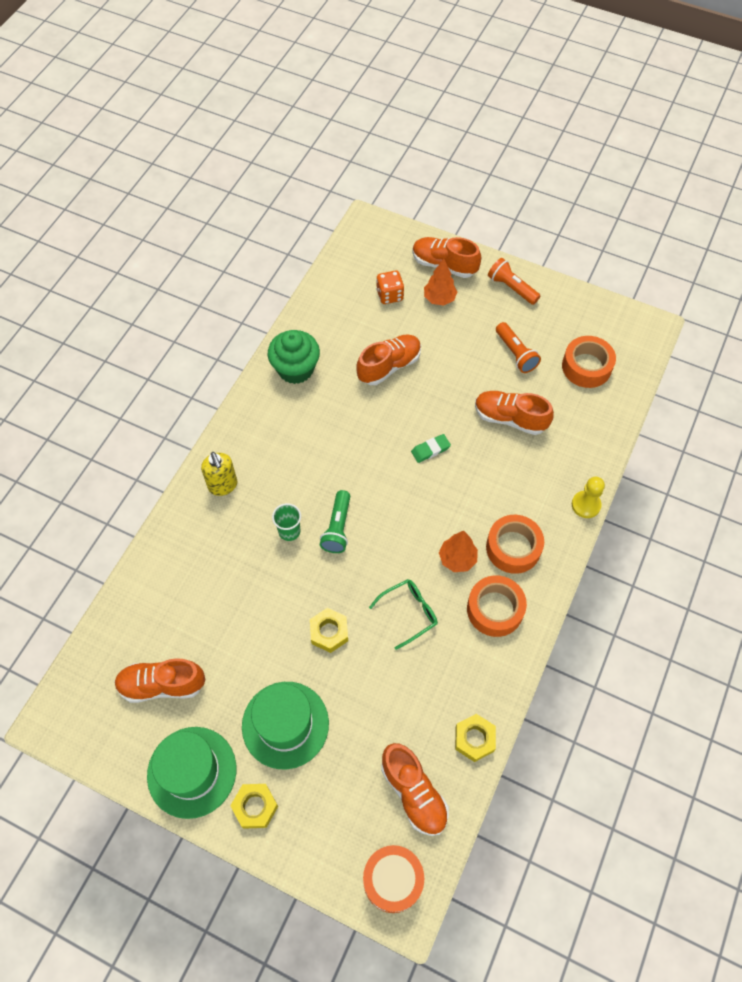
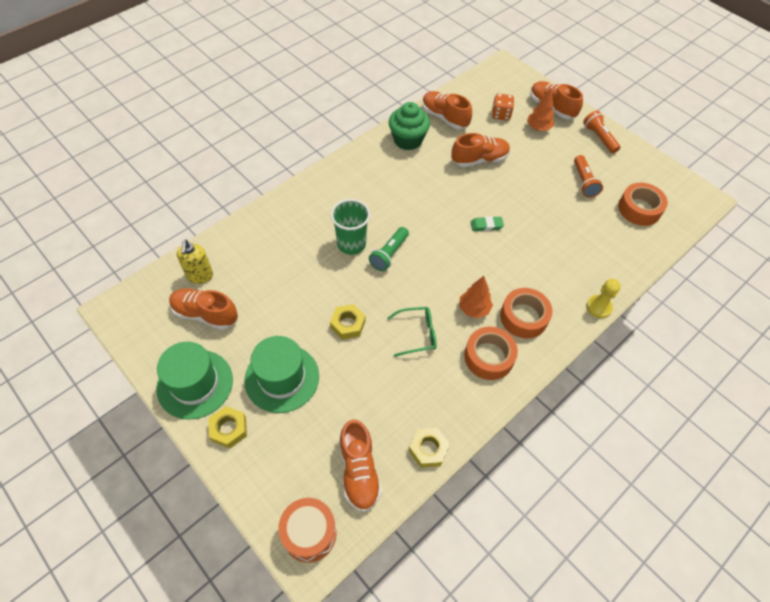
camera: 20 degrees right, 5 degrees down
(223, 485) = (317, 197): yellow soap dispenser -> yellow soap dispenser (200, 276)
(289, 531) = (351, 244): green cup -> green cup, size x1.60
(510, 418) = (560, 225): orange shoe -> orange shoe (444, 117)

